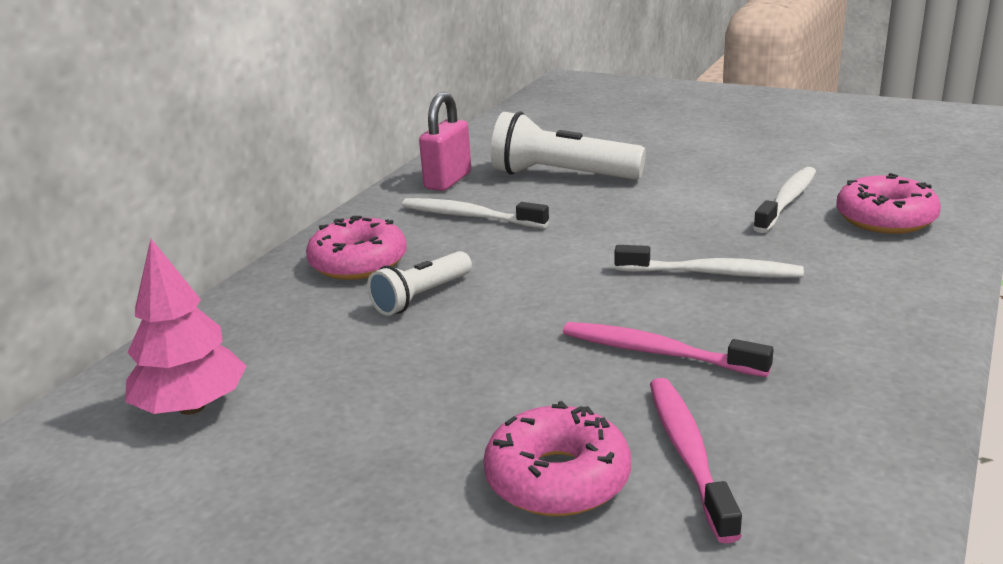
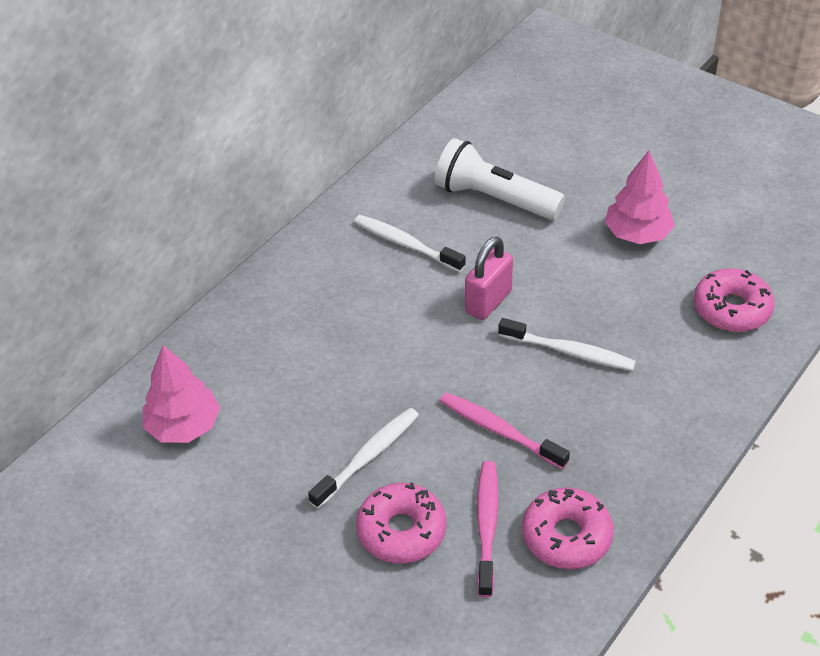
camera: 10 degrees right, 20 degrees up
(358, 263) = (310, 290): pink donut -> pink donut (566, 536)
(421, 297) = (350, 340): white flashlight -> none
(448, 181) = (398, 189): pink padlock -> pink padlock (488, 302)
(738, 181) = (637, 234): none -> pink tree
(787, 201) = (665, 270): white toothbrush -> white toothbrush (368, 457)

